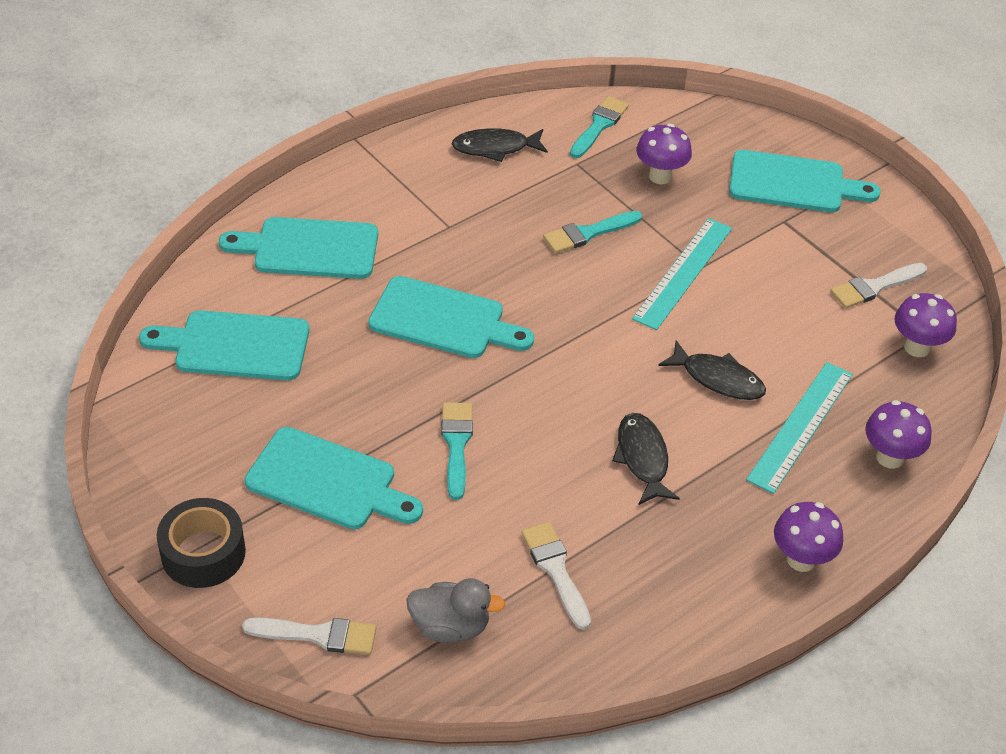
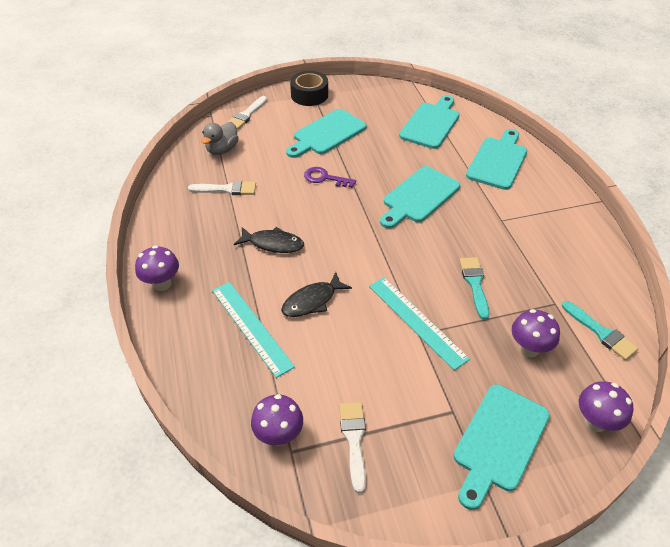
camera: 115 degrees right, 0 degrees up
(456, 445) = (325, 178): turquoise brush -> purple key
(495, 148) = (581, 264): black fish -> none
(889, 457) = (198, 363): purple mushroom -> purple mushroom (595, 422)

